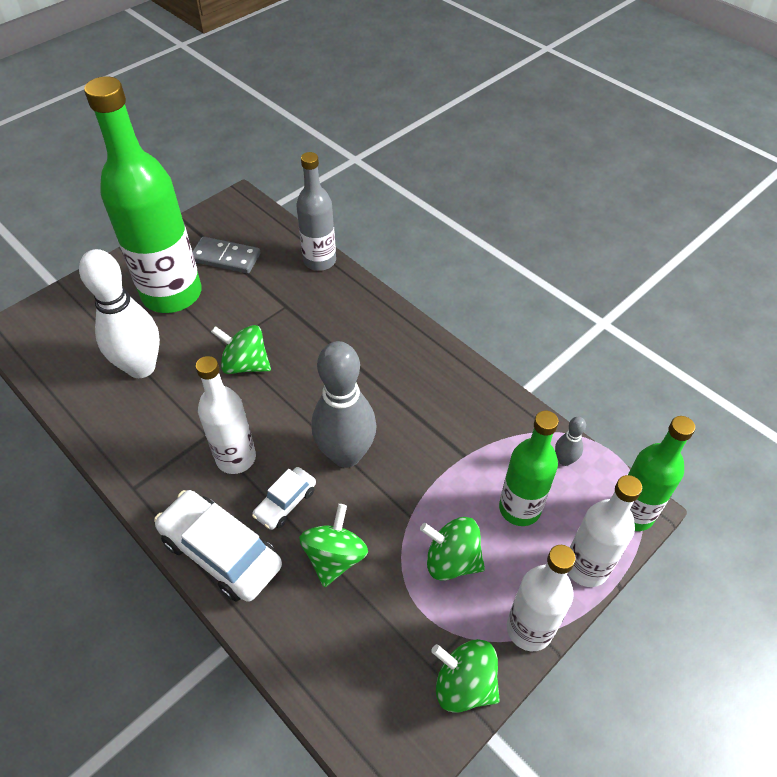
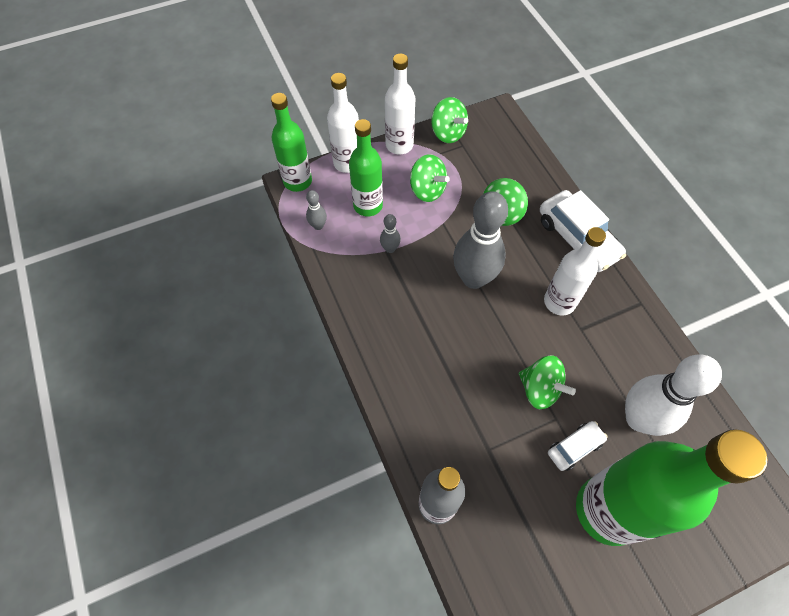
camera: 160 degrees left, 10 degrees up
(226, 257) = (543, 550): grey domino -> none
(285, 503) = (527, 257): white car -> white car (574, 447)
(461, 459) = (390, 248): none -> grey bowling pin

